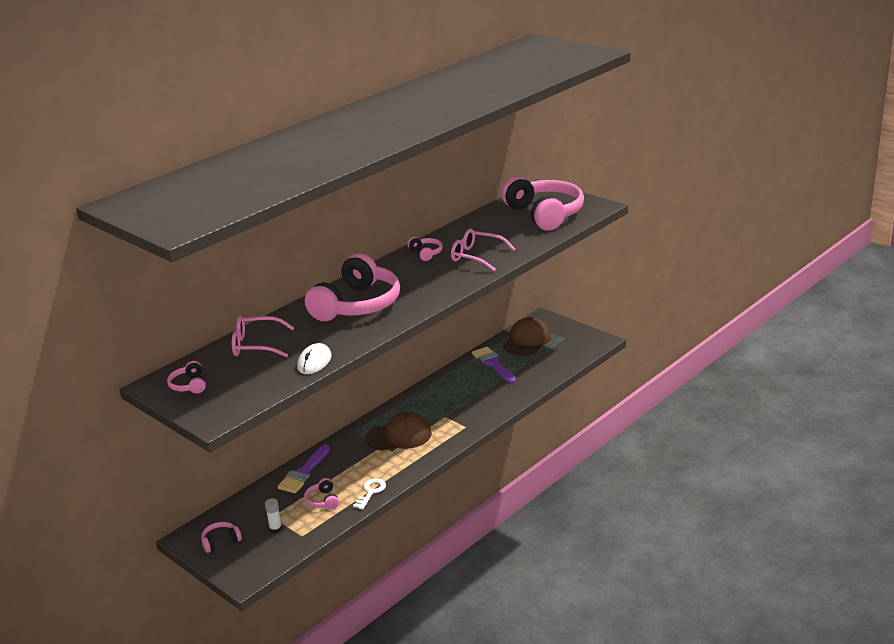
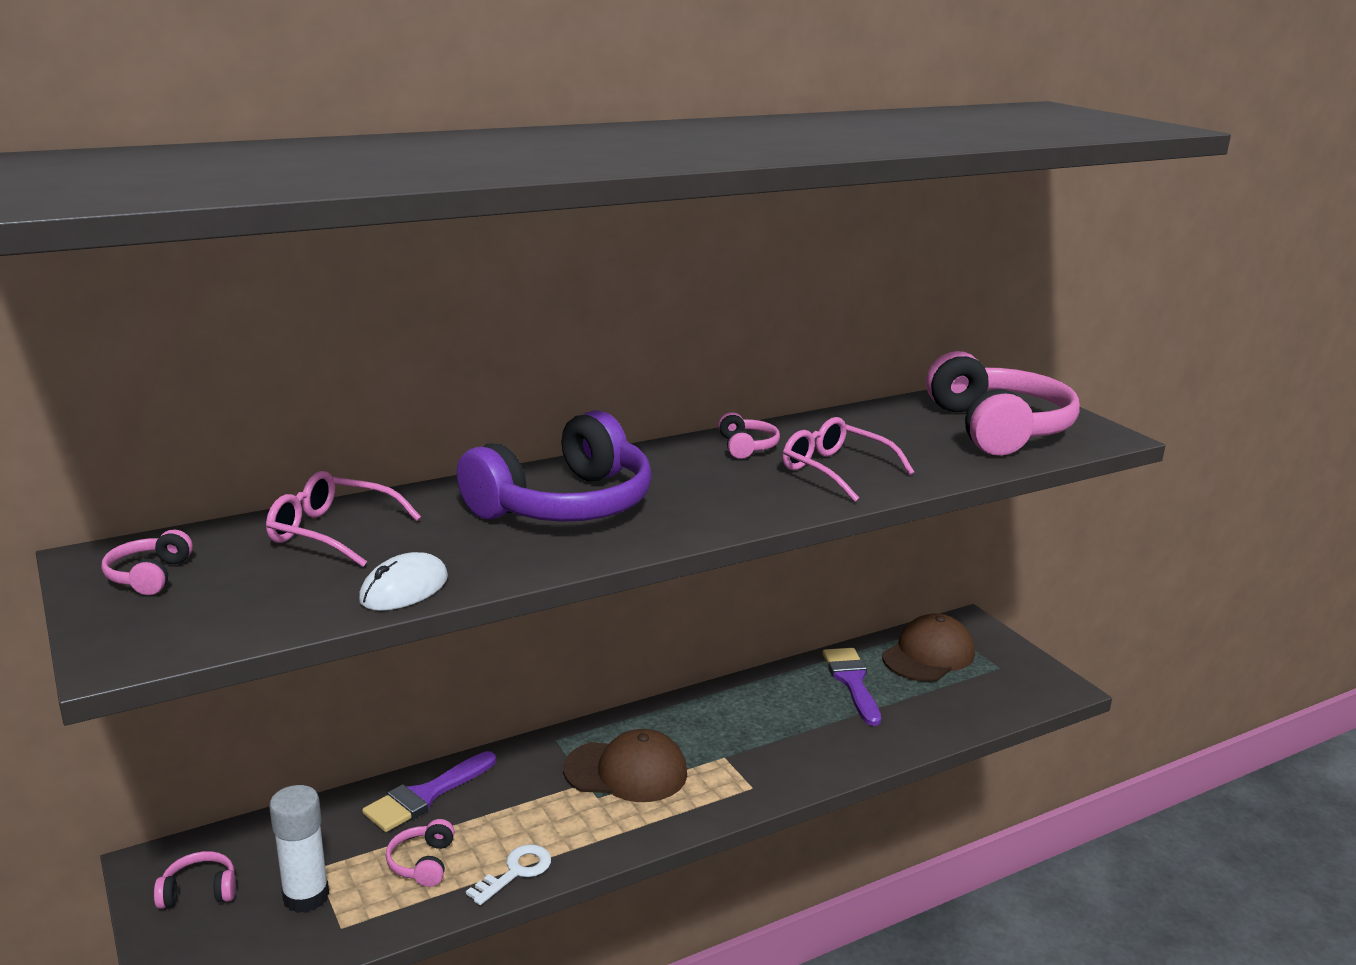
camera: 15 degrees right, 5 degrees down
(275, 529) = (306, 896): white glue stick -> white glue stick, size x1.81
(357, 305) = (564, 504): pink headphones -> purple headphones

